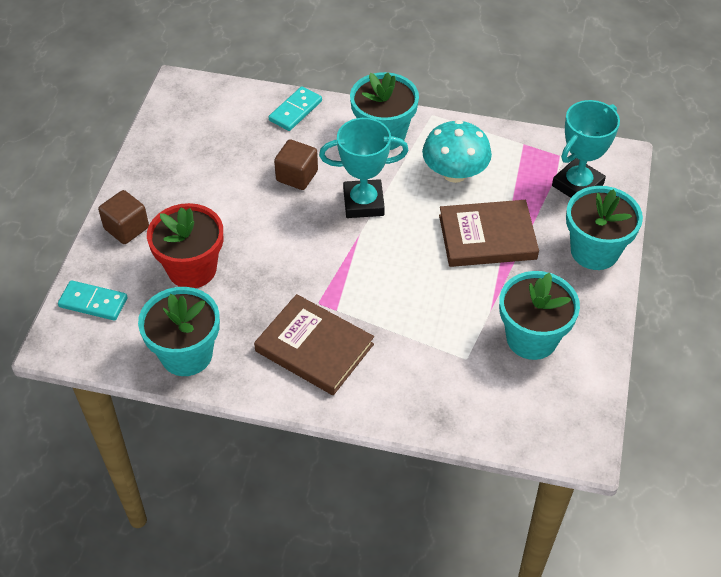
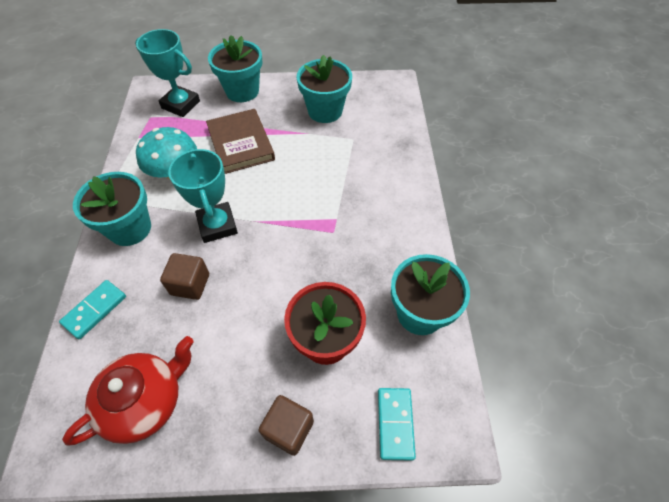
camera: 105 degrees left, 5 degrees up
(195, 141) = (145, 401): none -> red teapot
(295, 111) = (95, 310): turquoise domino -> turquoise domino turned 75 degrees counterclockwise
(314, 348) = (377, 224): brown book -> none

